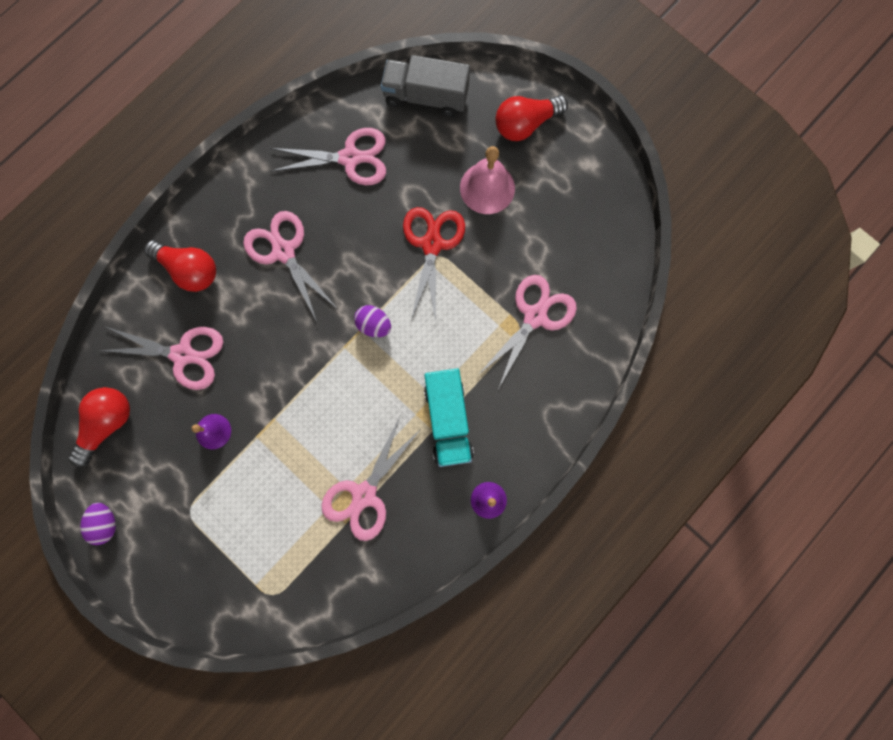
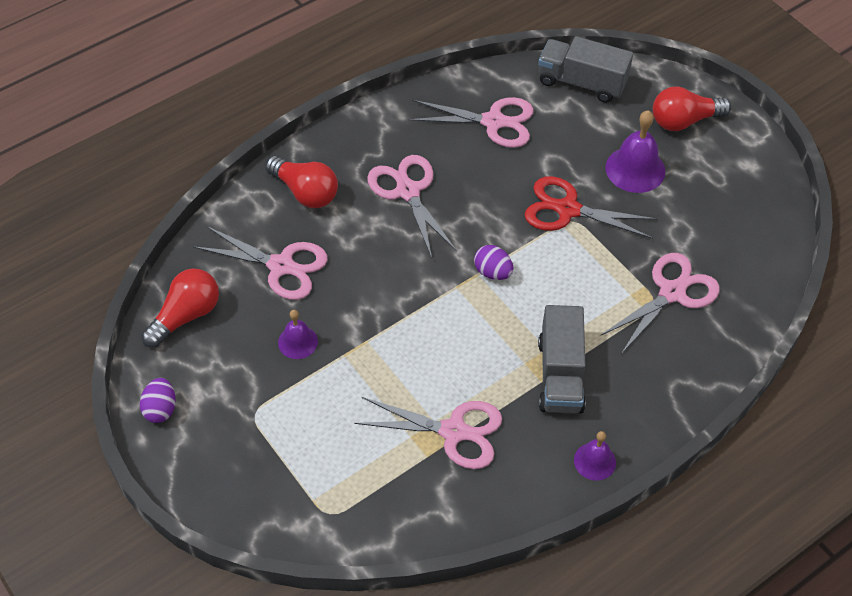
camera: 10 degrees right, 25 degrees down
(364, 494) = (453, 431): pink scissors -> pink scissors turned 120 degrees counterclockwise
(432, 244) = (568, 210): red scissors -> red scissors turned 90 degrees counterclockwise
(448, 420) = (560, 375): turquoise truck -> grey truck
(487, 188) = (635, 169): pink bell -> purple bell

